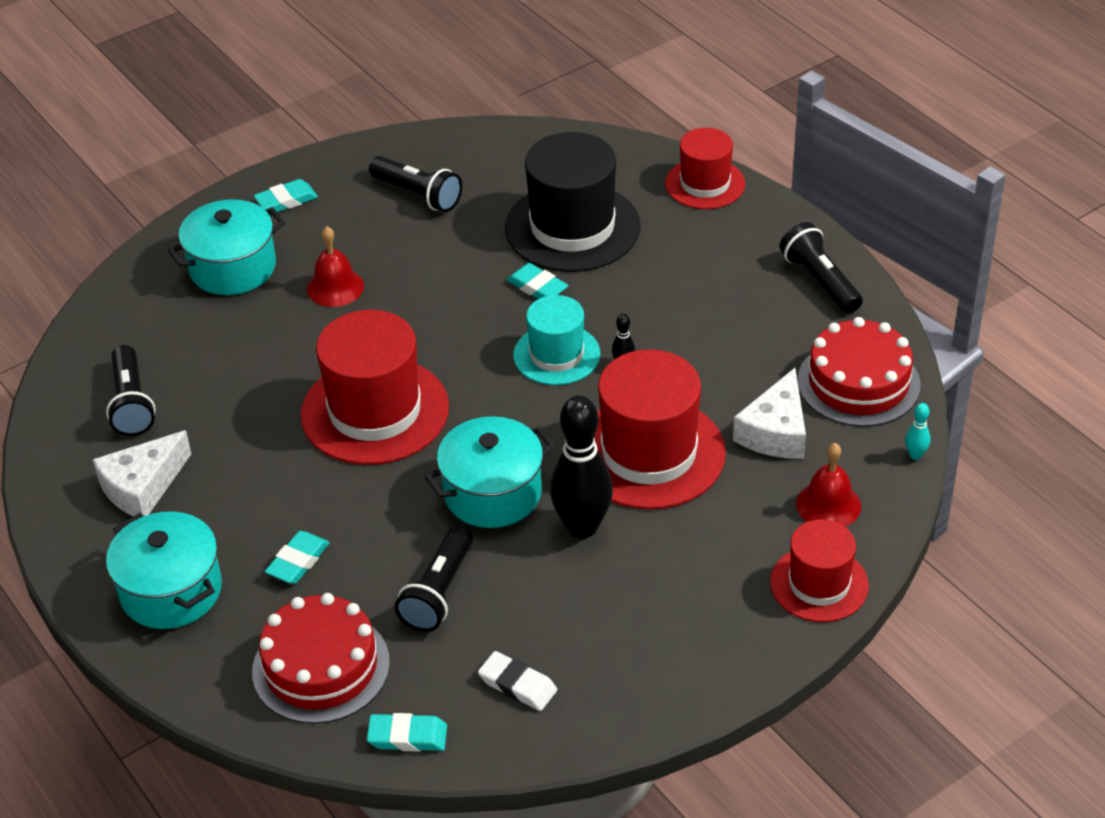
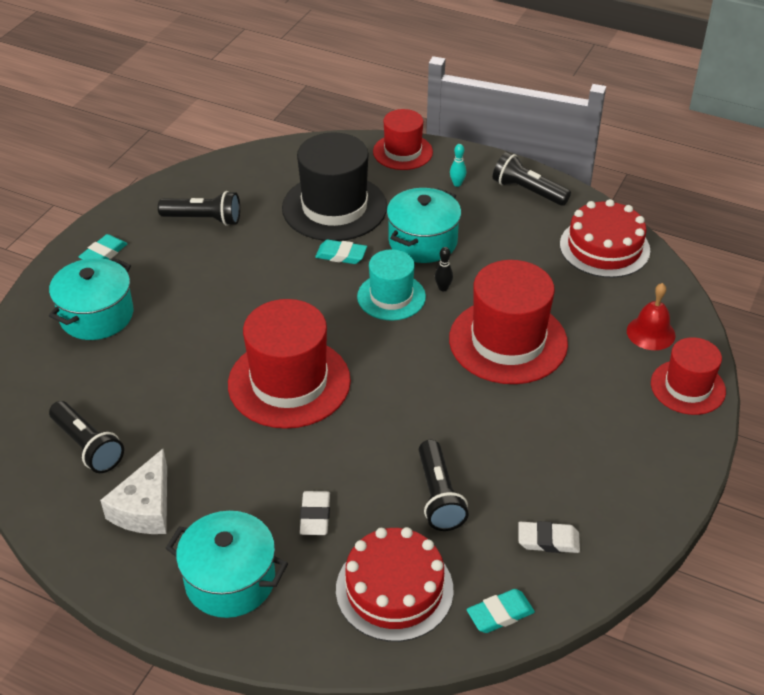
camera: 30 degrees left, 0 degrees up
(298, 561) = (315, 516): turquoise eraser -> white eraser
(335, 287) = (190, 303): red bell -> none
(492, 493) = (422, 409): turquoise pot -> turquoise pot (423, 241)
(582, 527) = (503, 409): black bowling pin -> none
(775, 432) = (579, 297): white cheese -> none
(915, 455) = (677, 281): turquoise bowling pin -> turquoise bowling pin (457, 184)

